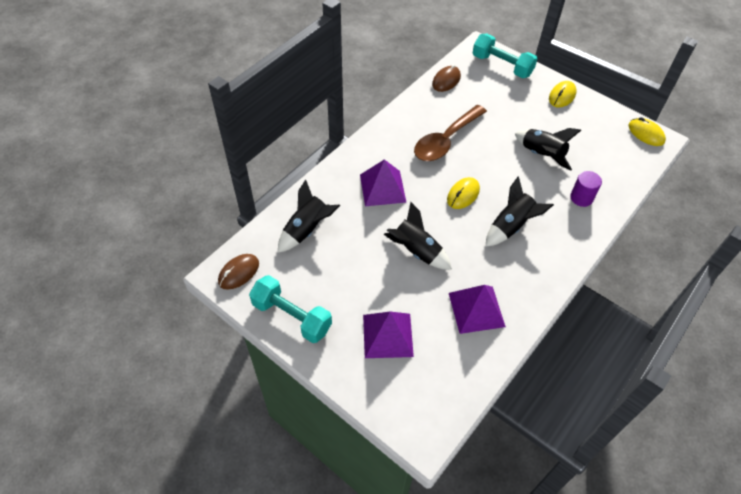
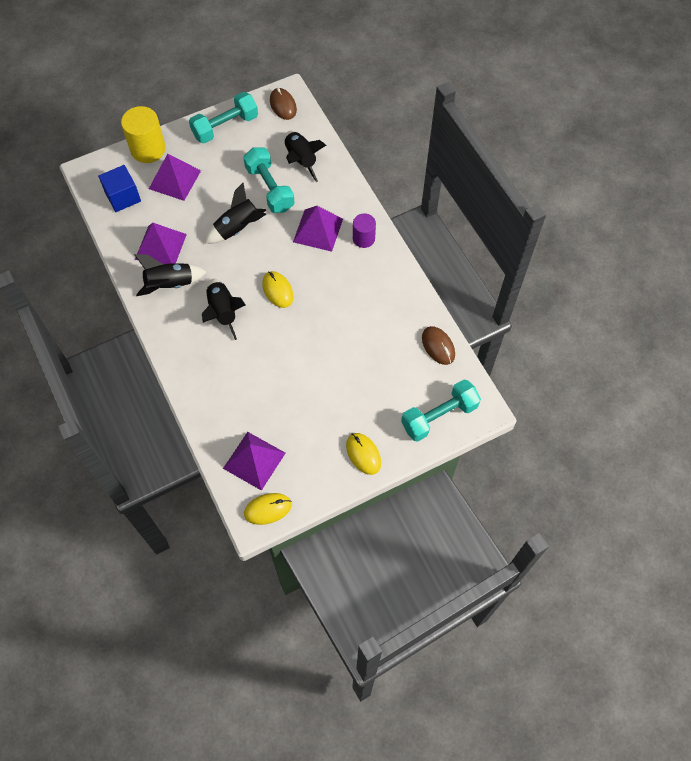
camera: 115 degrees right, 10 degrees up
(355, 243) = (269, 188): none -> turquoise dumbbell
(360, 384) = (148, 149): none -> yellow cylinder
(438, 378) = (123, 197): none -> blue cube
(445, 141) = (351, 306): brown spoon -> none
(541, 155) = (290, 384): black rocket -> black rocket (170, 284)
(581, 198) = (221, 390): purple cylinder -> purple cylinder (363, 238)
(618, 155) = (254, 460): none -> purple pyramid

